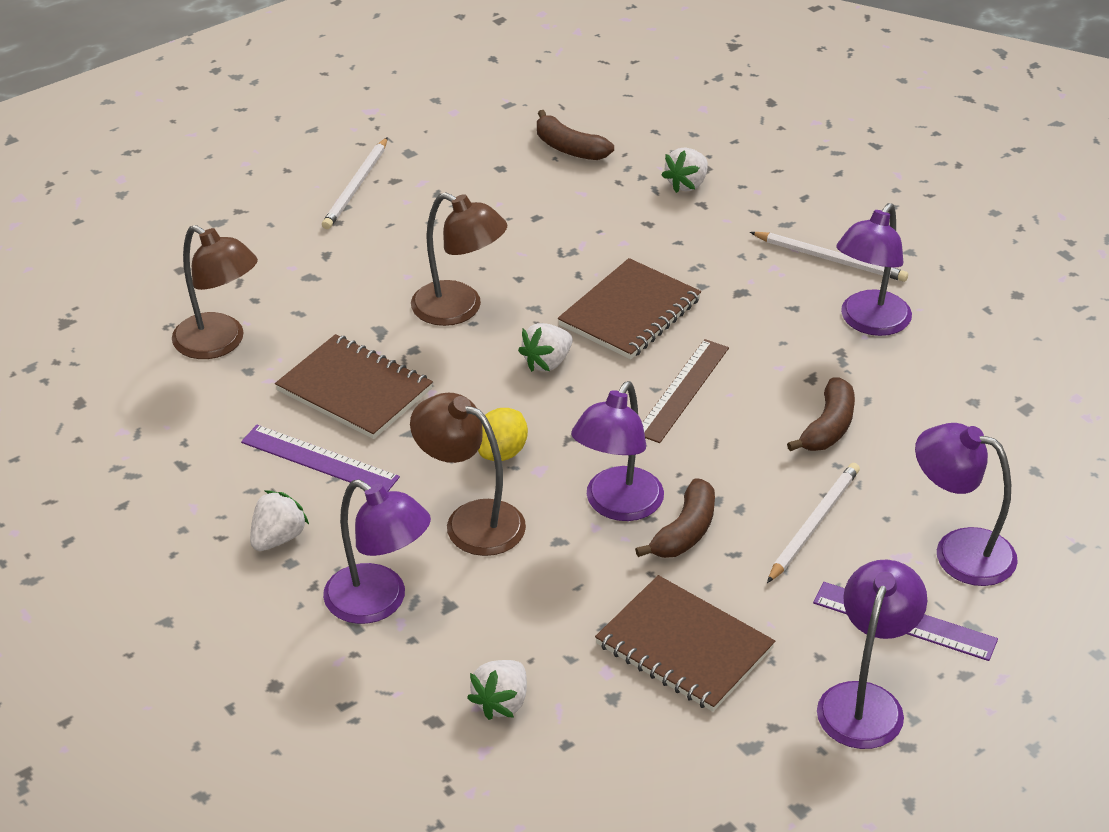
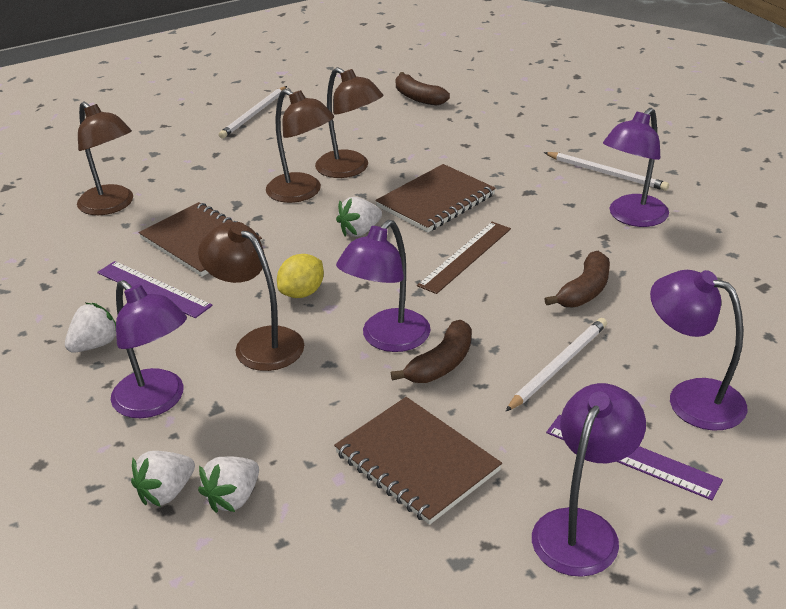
camera: 10 degrees right, 5 degrees down
(510, 269) = (350, 169): none -> brown lamp
(687, 184) = (501, 122): white strawberry -> white strawberry (166, 492)

